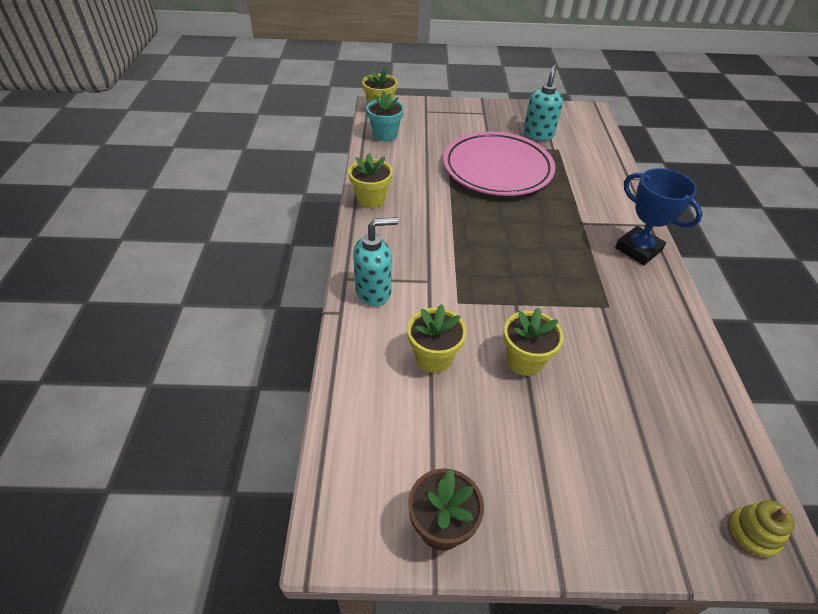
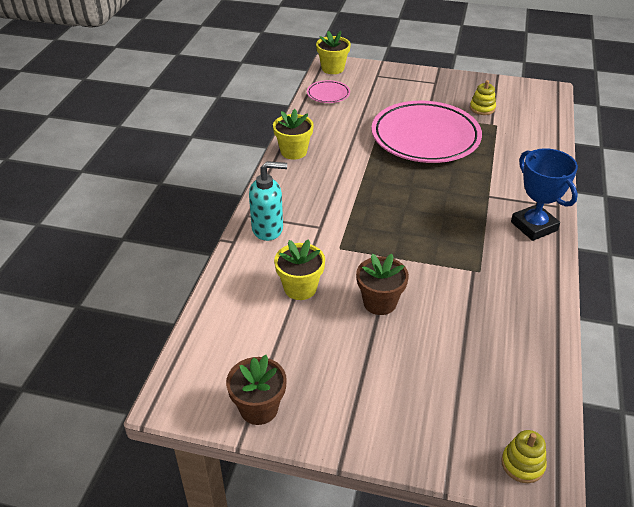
camera: 15 degrees right, 5 degrees down
(385, 135) = (328, 94): turquoise flower pot -> pink plate
(524, 360) = (380, 302): yellow flower pot -> brown flower pot
(538, 134) = (482, 108): turquoise soap dispenser -> yellow stacking toy

